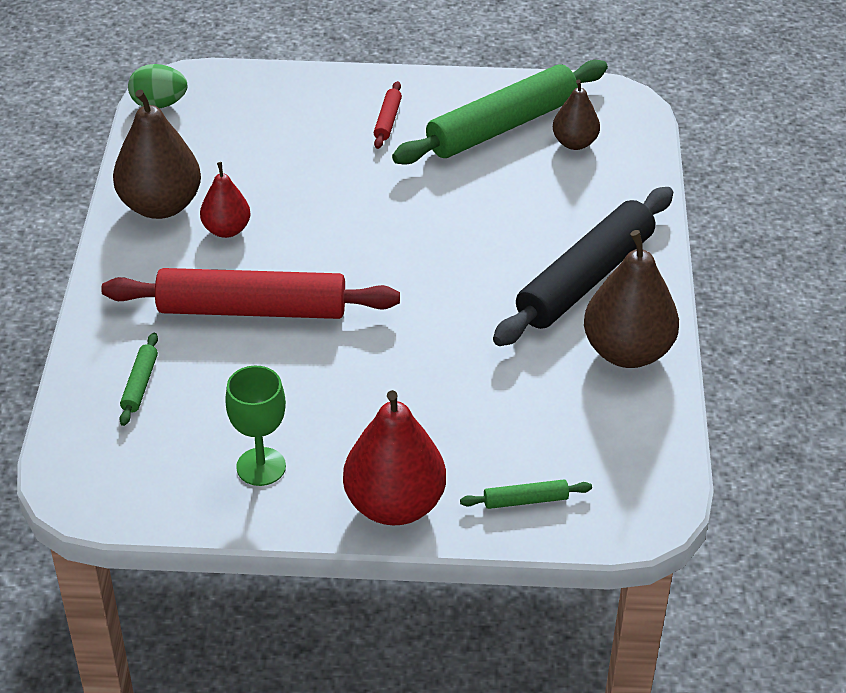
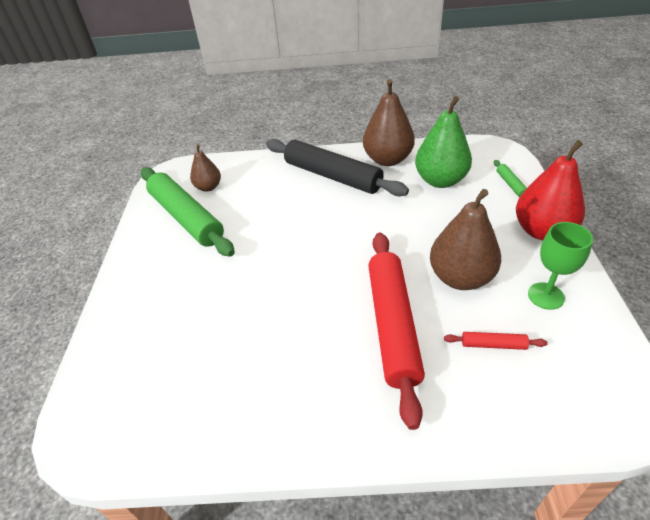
camera: 90 degrees left, 0 degrees up
(140, 384) = (499, 387): green rolling pin -> none
(159, 104) = (108, 451): green egg -> none
(160, 205) = (269, 417): brown pear -> brown pear (460, 278)
(226, 230) = (301, 358): red pear -> none
(387, 120) = (169, 275): red rolling pin -> red rolling pin (493, 345)
(552, 410) = (440, 180): none -> green pear

